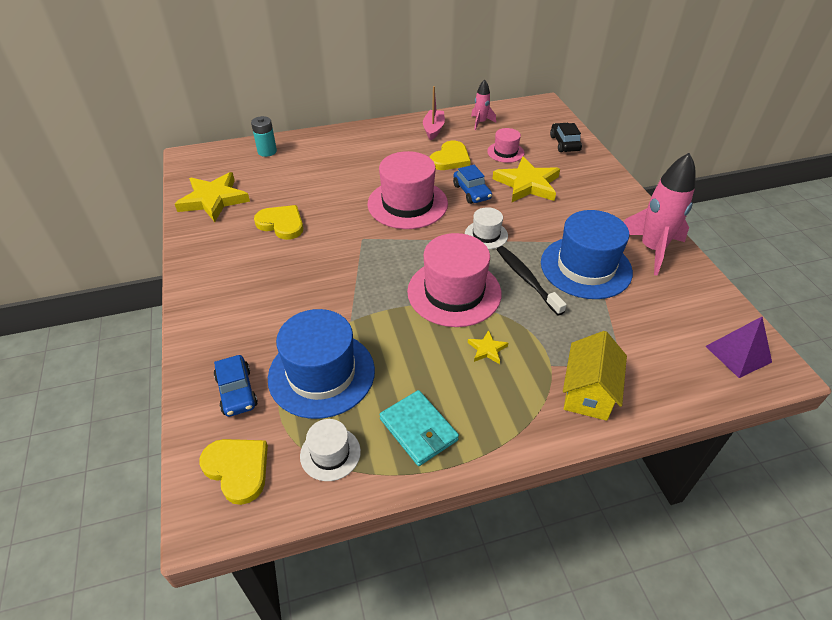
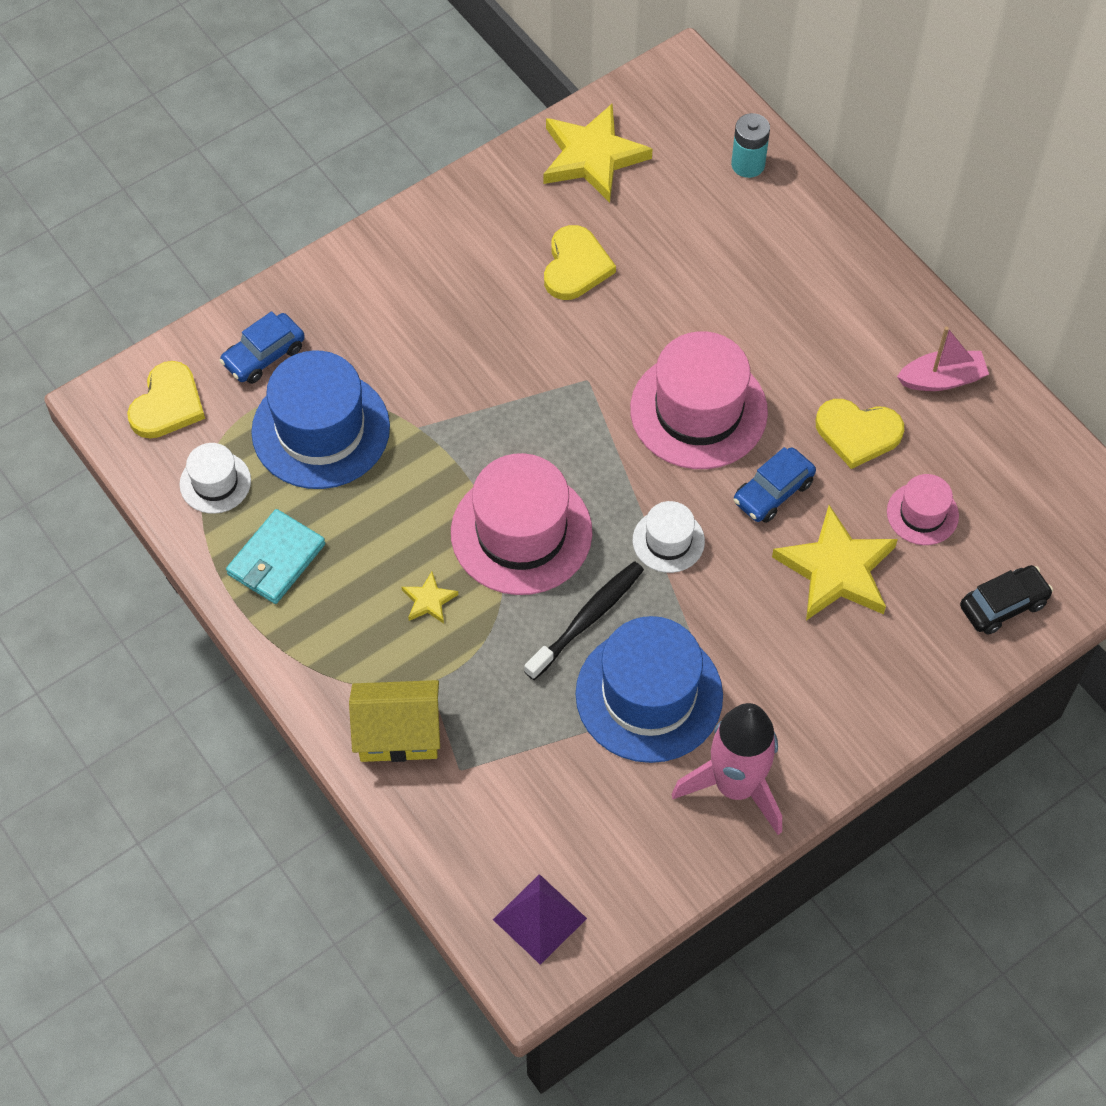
camera: 70 degrees right, 15 degrees up
(480, 122) = (1006, 448): pink rocket -> none

